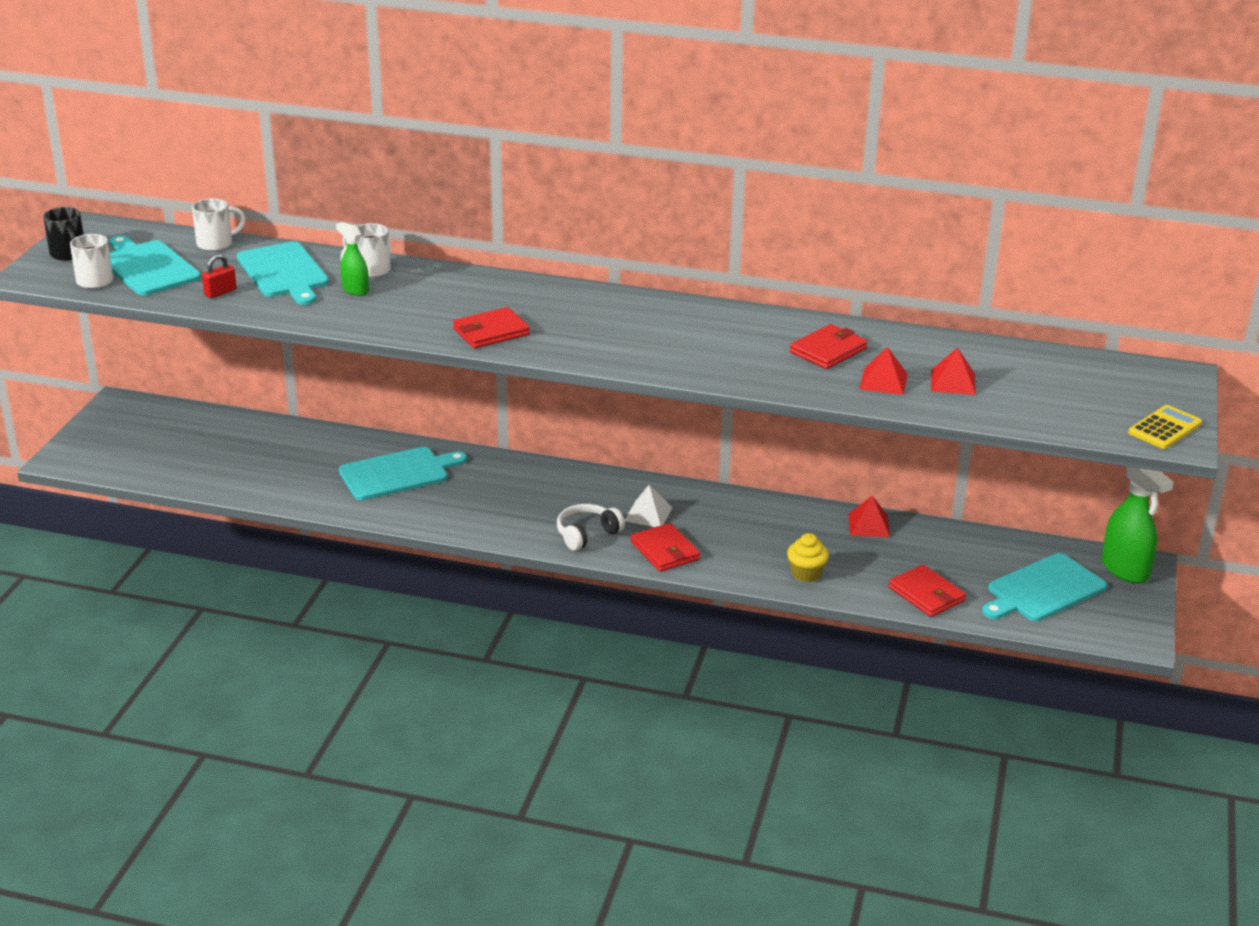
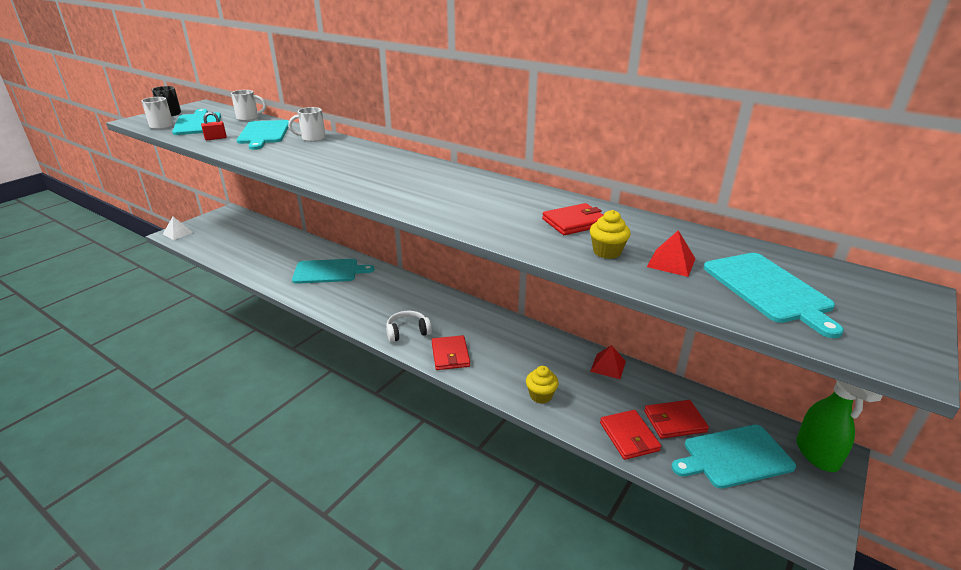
camera: 20 degrees right, 0 degrees up
(355, 290) = (290, 146): green spray bottle -> none
(491, 332) = (342, 177): red wallet -> red wallet (674, 421)
(648, 514) = (457, 326): white pyramid -> white pyramid (178, 233)
(883, 381) = (607, 252): red pyramid -> yellow cupcake
(1054, 395) = (769, 289): none -> turquoise cutting board
(1164, 428) = (890, 345): yellow calculator -> none

